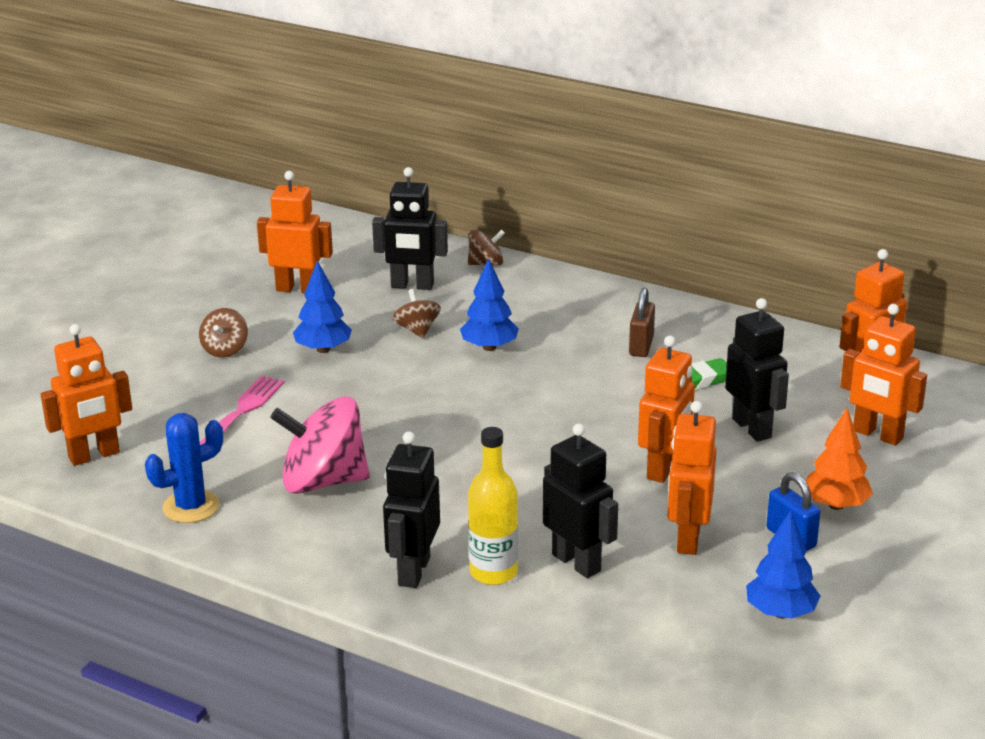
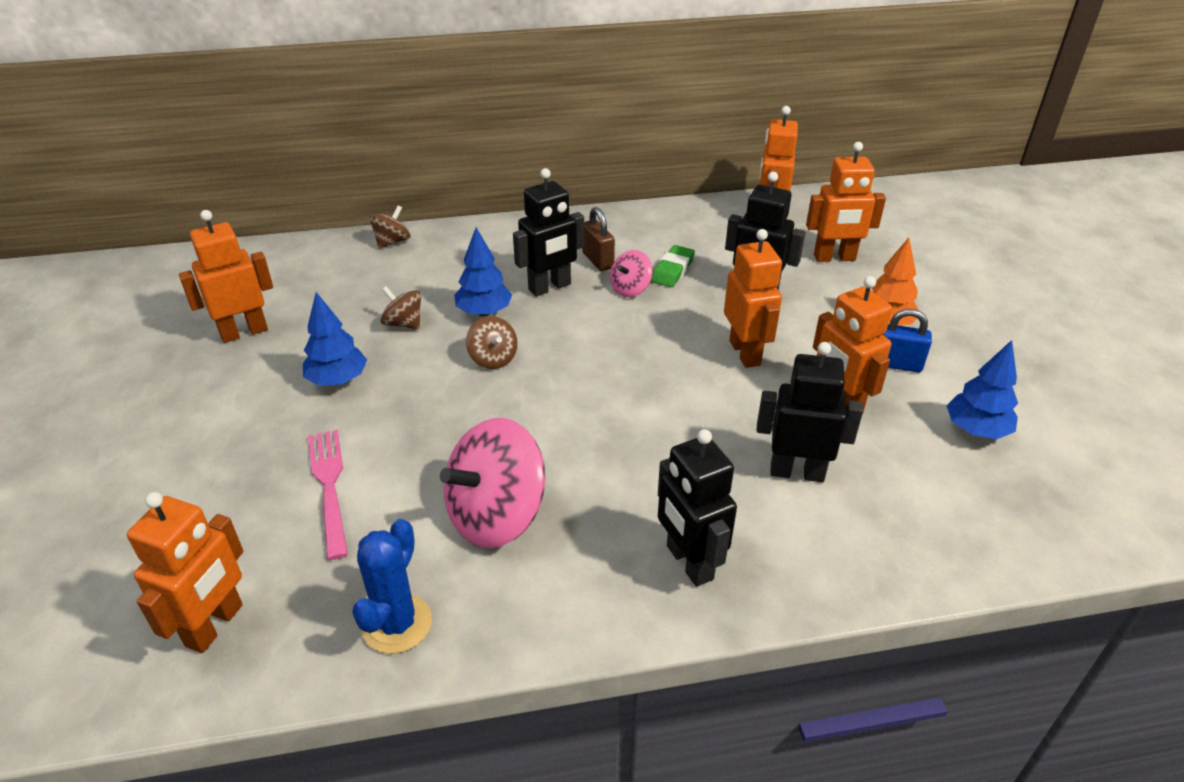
camera: 40 degrees left, 10 degrees up
(225, 349) = (236, 426): brown spinning top -> brown spinning top (493, 358)
(412, 286) = (351, 286): black robot -> black robot (550, 287)
(493, 572) = (751, 521): yellow bottle -> none
(637, 380) = (630, 289): none -> pink spinning top

